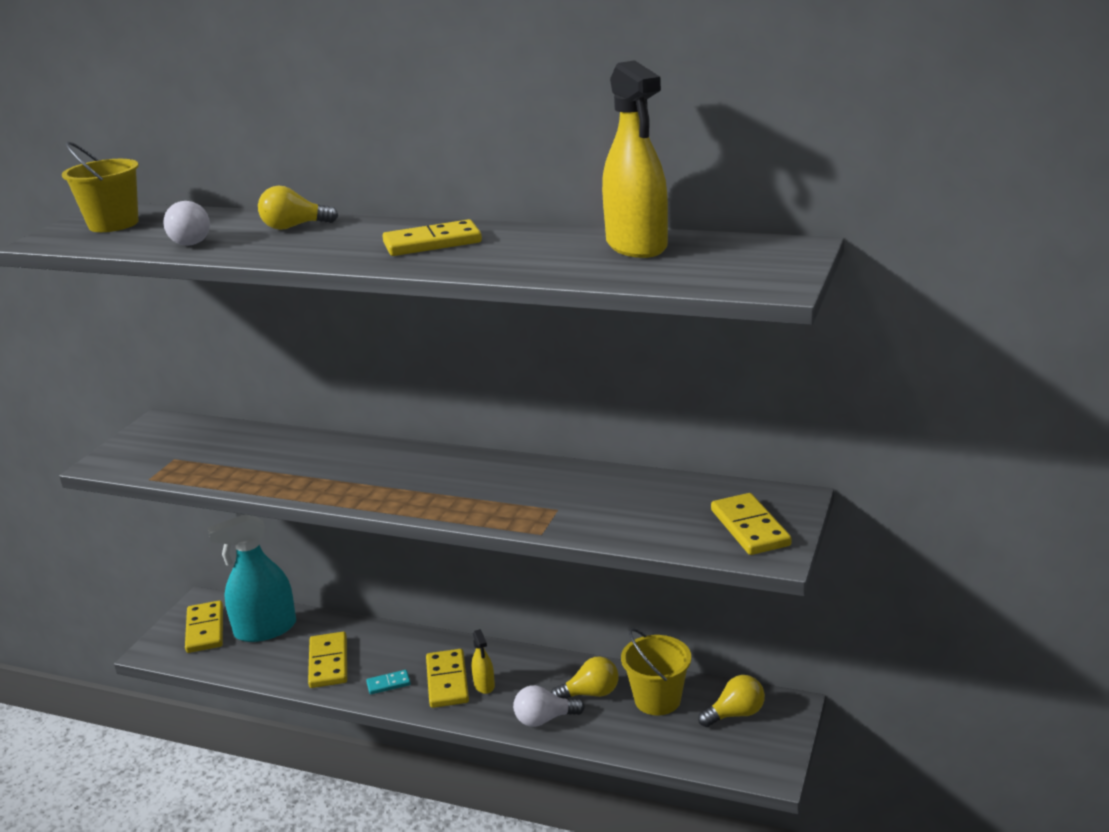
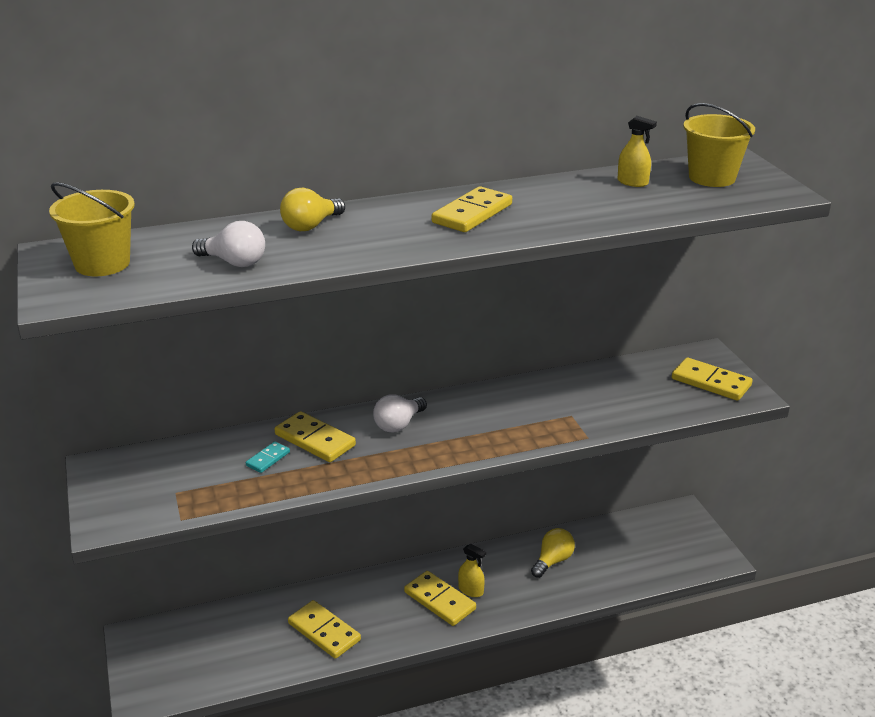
camera: 40 degrees left, 5 degrees up
(205, 629) = (169, 657): yellow domino -> yellow domino (315, 440)
(265, 629) = (229, 631): turquoise spray bottle -> none
(388, 684) = (396, 624): turquoise domino -> turquoise domino (268, 459)
(544, 719) = (544, 594): white light bulb -> white light bulb (398, 424)
(636, 246) = (632, 182): yellow spray bottle -> yellow spray bottle, size x0.46
(657, 699) = (601, 544): yellow bucket -> yellow bucket (712, 178)
(735, 714) = (659, 531): yellow light bulb -> none

